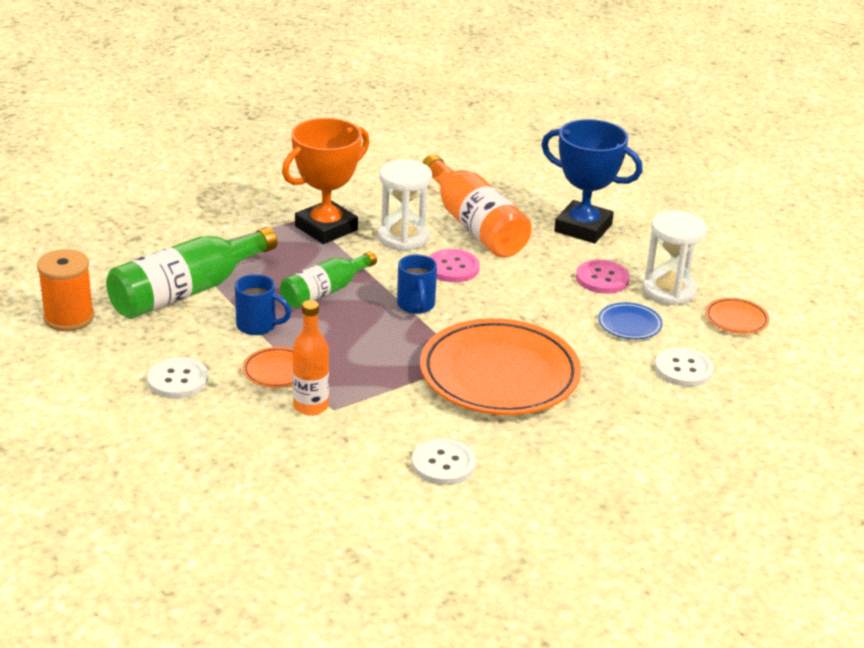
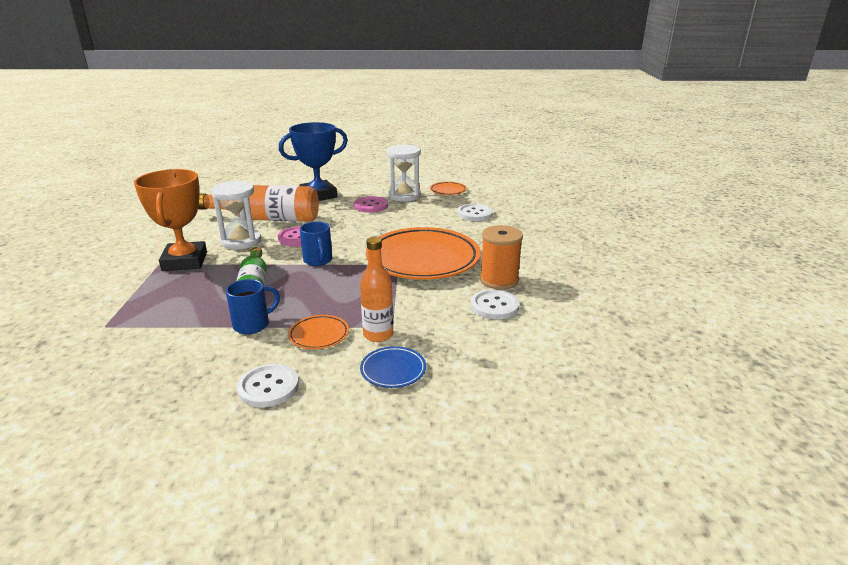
camera: 55 degrees left, 5 degrees down
(69, 318) = (86, 422): orange spool -> orange spool (499, 280)
(187, 292) = (159, 342): green bottle -> none
(416, 305) = (318, 261): blue mug -> blue mug turned 45 degrees clockwise
(629, 325) = (420, 213): blue plate -> blue plate (393, 370)

